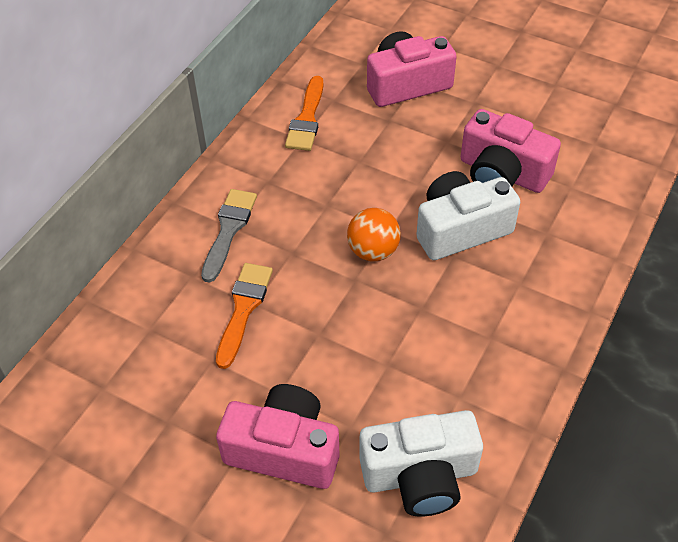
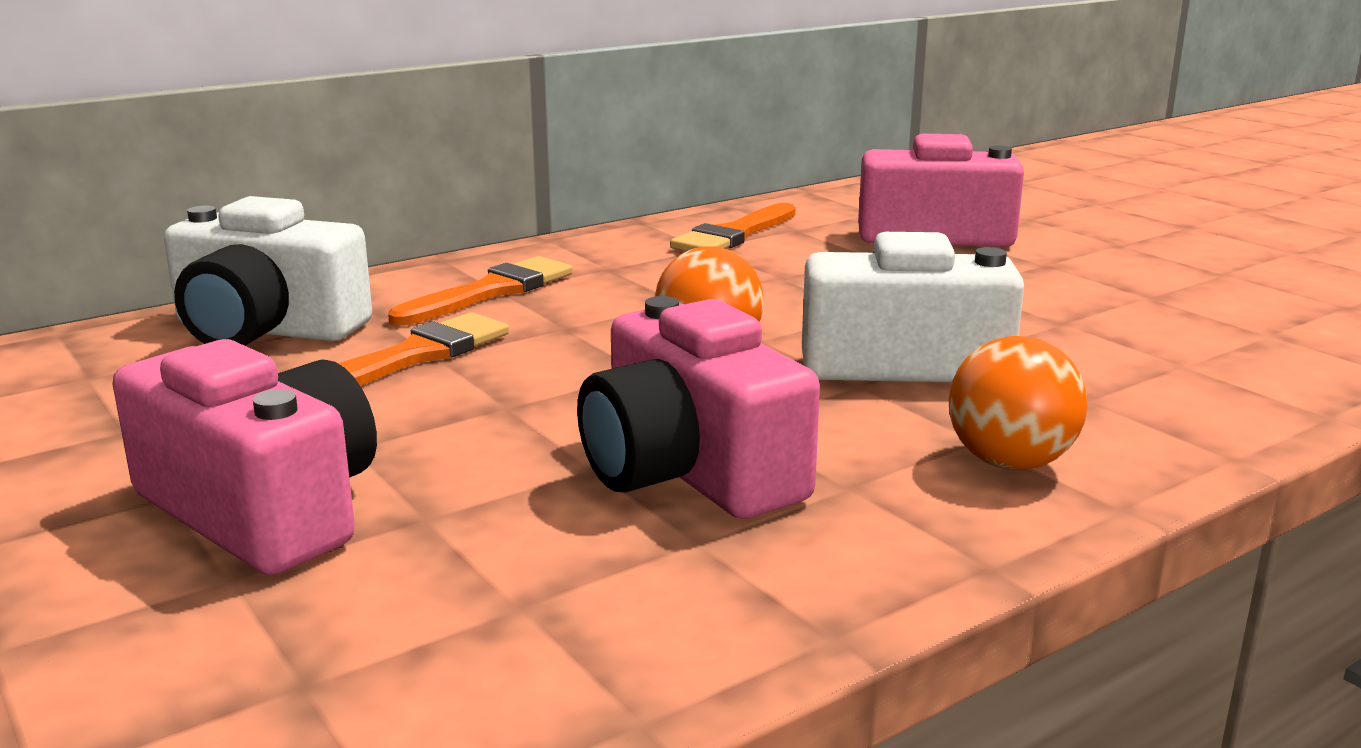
camera: 25 degrees right, 30 degrees down
(229, 230) = (491, 292): grey brush -> orange brush
(420, 475) = (486, 621): white camera -> white camera (266, 330)
(502, 173) = (1041, 328): pink camera -> pink camera (689, 471)
(540, 296) = (1010, 463): none -> orange ball

